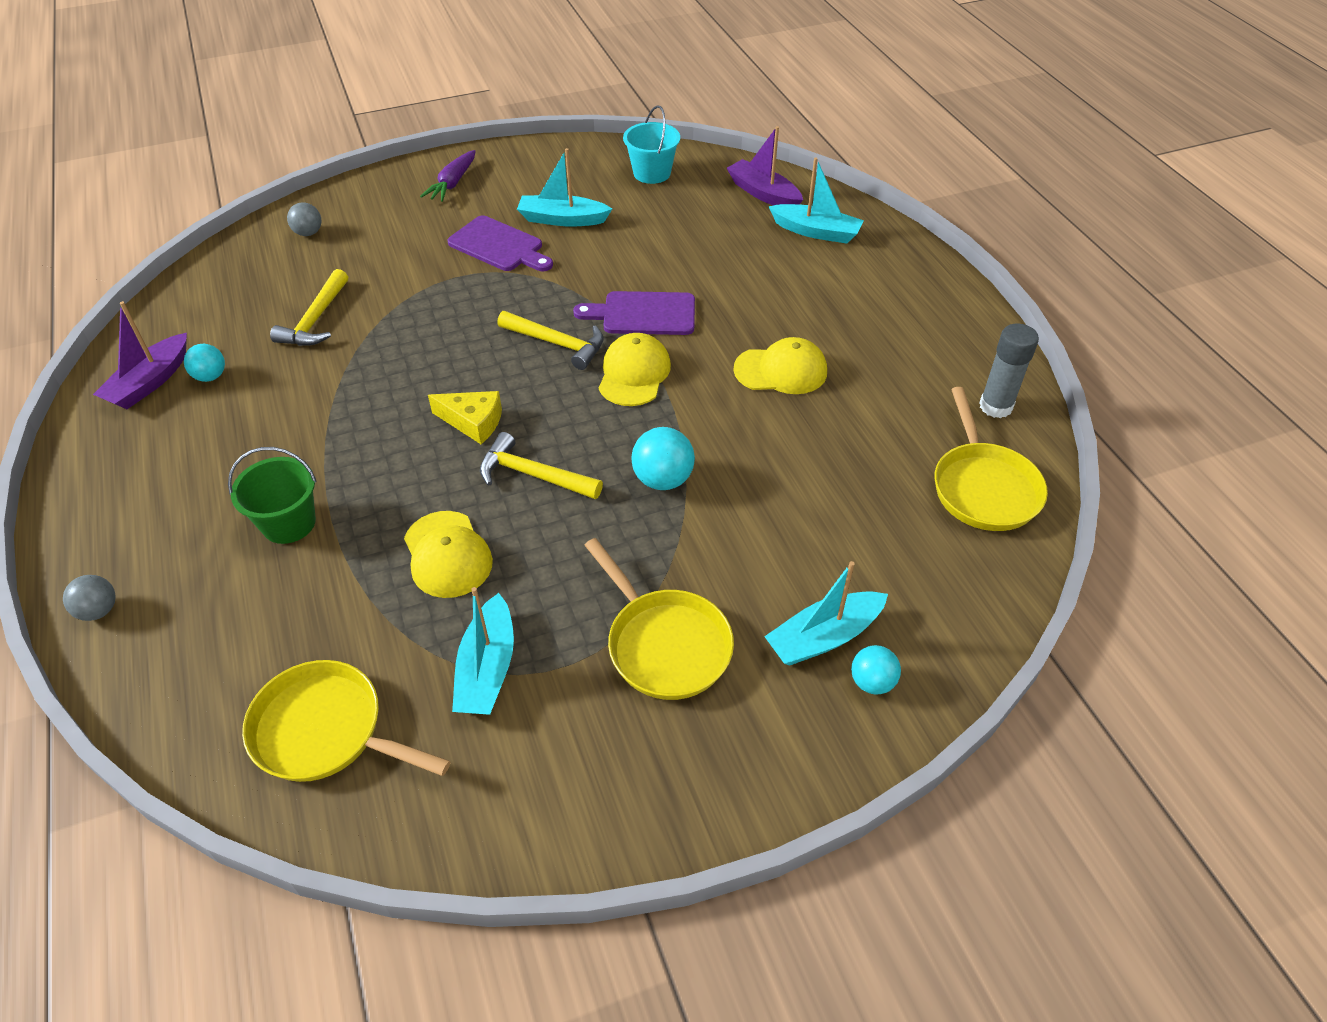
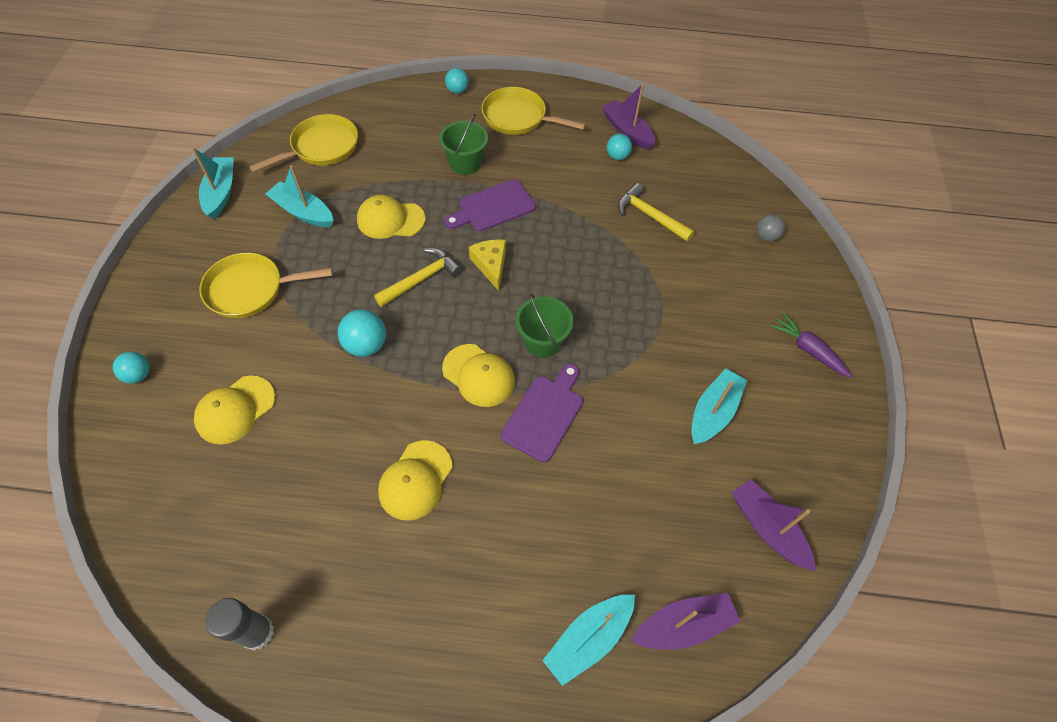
camera: 115 degrees right, 10 degrees up
(99, 610) = (457, 90): grey ball -> turquoise ball
(473, 422) = (491, 265): yellow cheese -> yellow cheese turned 120 degrees clockwise
(499, 246) = (692, 350): purple cutting board -> purple cutting board (493, 207)
(558, 344) = (542, 341): yellow hammer -> green bucket
(652, 173) = (767, 528): turquoise bucket -> purple boat
(824, 637) = (185, 368): turquoise boat -> turquoise boat (221, 192)
(831, 550) = (235, 410): none -> yellow cap
(983, 487) = (197, 551): yellow pan -> yellow pan (518, 117)

